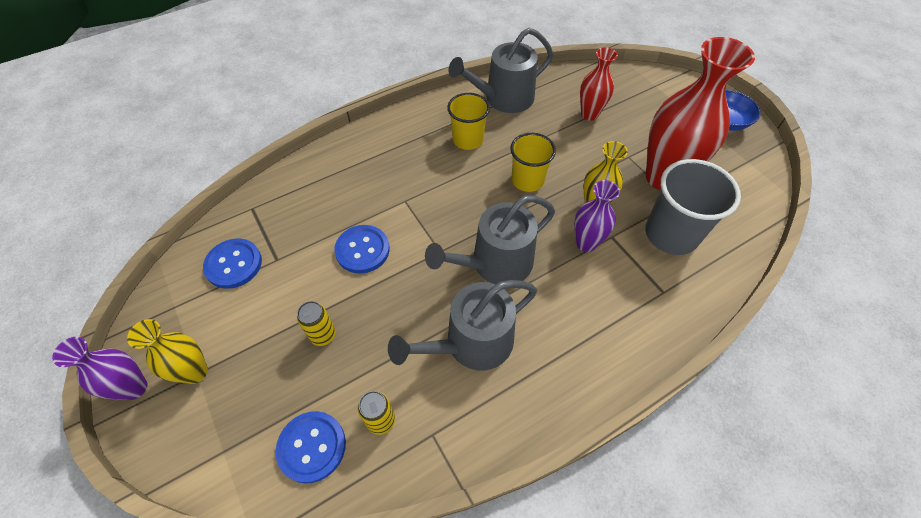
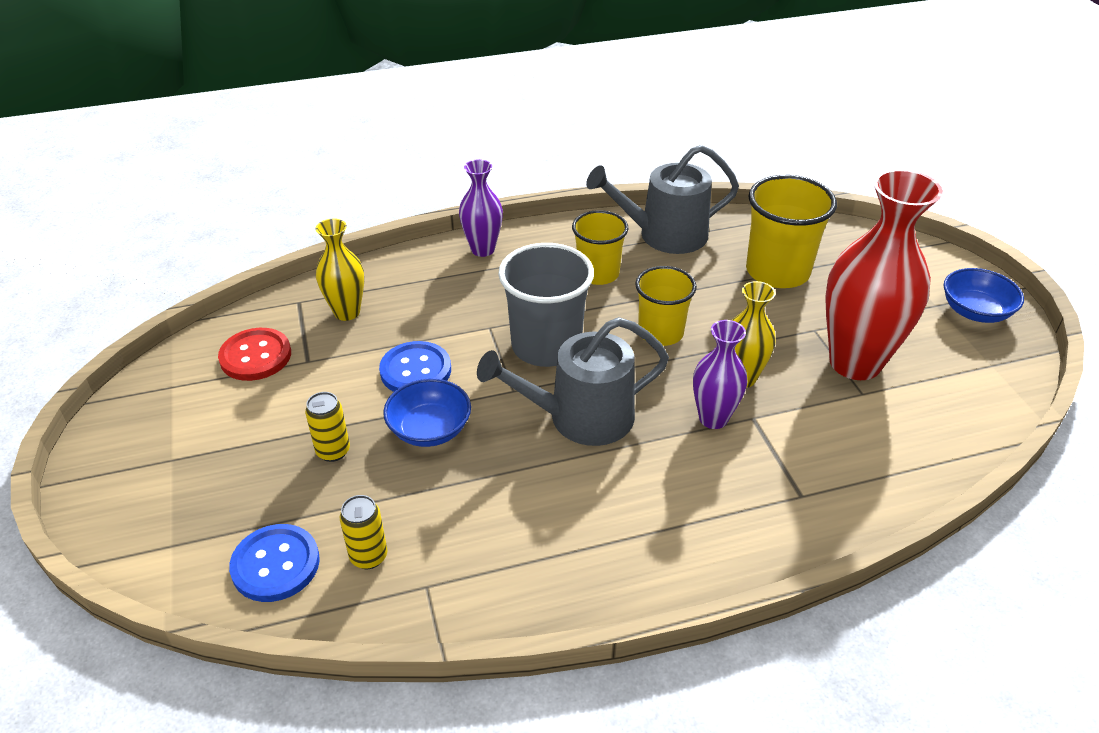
camera: 15 degrees right, 15 degrees down
(134, 388) = (98, 458): purple vase -> purple vase (483, 249)
(195, 372) = (171, 458): yellow vase -> yellow vase (347, 312)
(234, 264) = (255, 356): blue button -> red button
(390, 299) = (430, 429): none -> blue bowl
(471, 343) = (515, 499): grey watering can -> none
(589, 114) = (777, 271): red vase -> yellow cup
(671, 234) = (839, 431): grey cup -> grey cup (546, 346)

